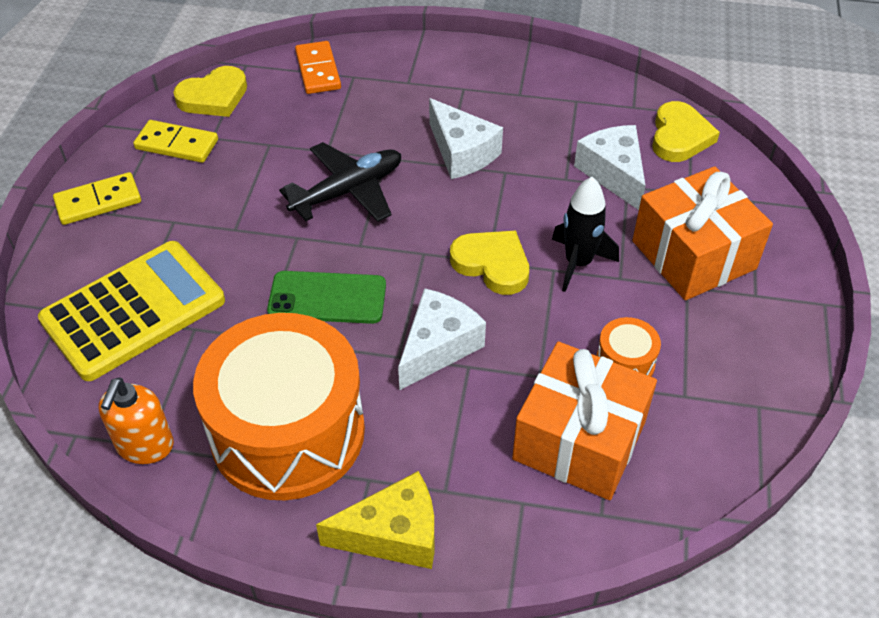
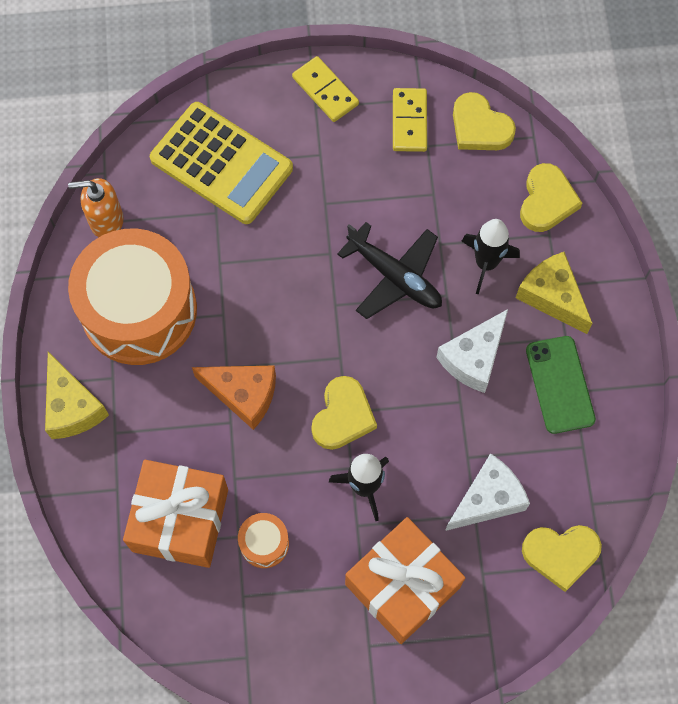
camera: 75 degrees right, 20 degrees up
(318, 70) = (546, 201): orange domino -> yellow heart
(327, 298) = (271, 297): green phone -> green phone (560, 384)
(364, 123) = (486, 263): none -> black rocket
(418, 88) = (552, 296): none -> yellow cheese
(438, 347) = (243, 394): white cheese -> orange cheese

